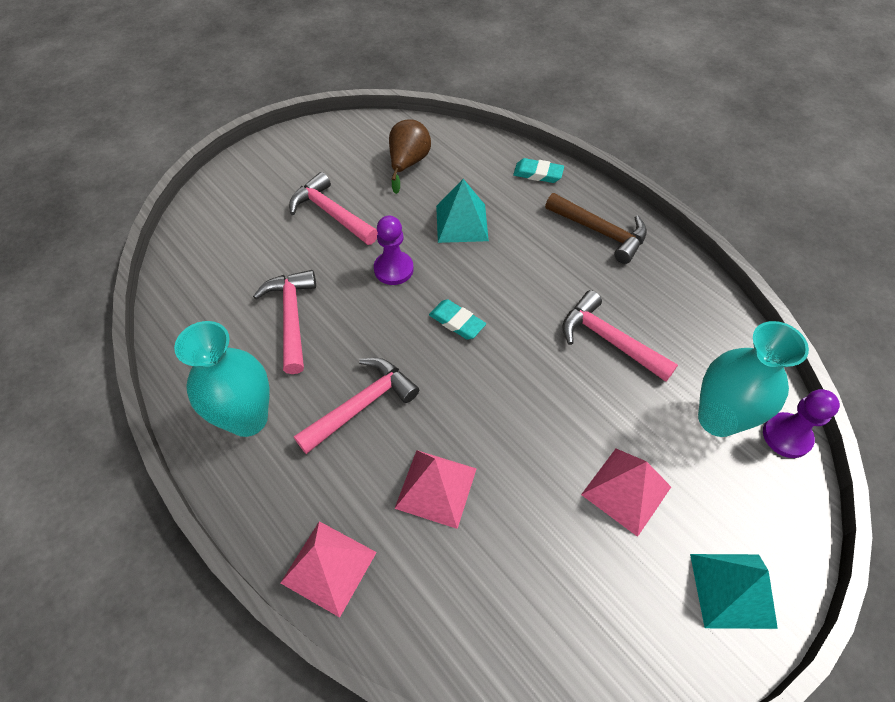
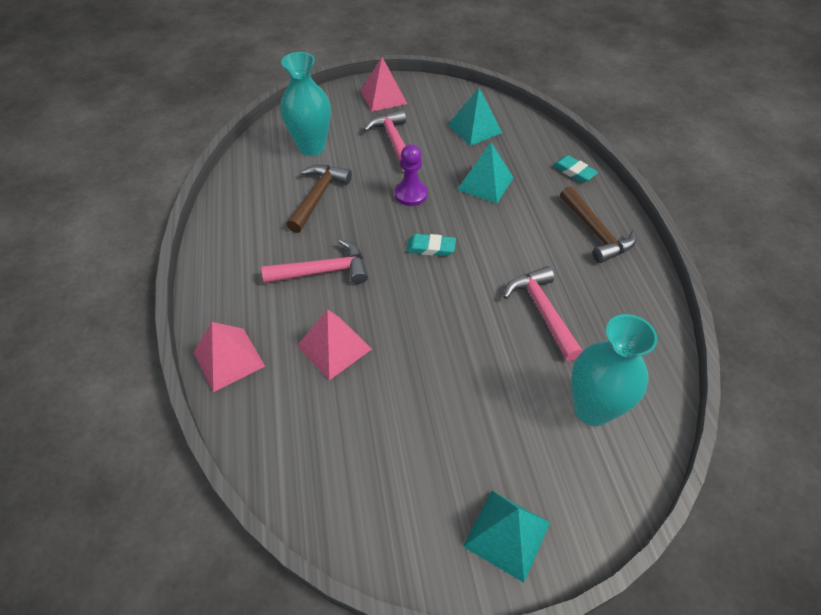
camera: 30 degrees right, 5 degrees down
(248, 418) = (245, 246): turquoise vase -> turquoise vase (312, 147)
(291, 317) = (318, 196): pink hammer -> brown hammer
(408, 163) = (474, 128): brown pear -> turquoise pyramid
(457, 322) = (431, 248): turquoise eraser -> turquoise eraser turned 60 degrees counterclockwise
(626, 490) = (474, 420): pink pyramid -> pink pyramid (383, 97)
(786, 436) = (646, 452): purple pawn -> none

